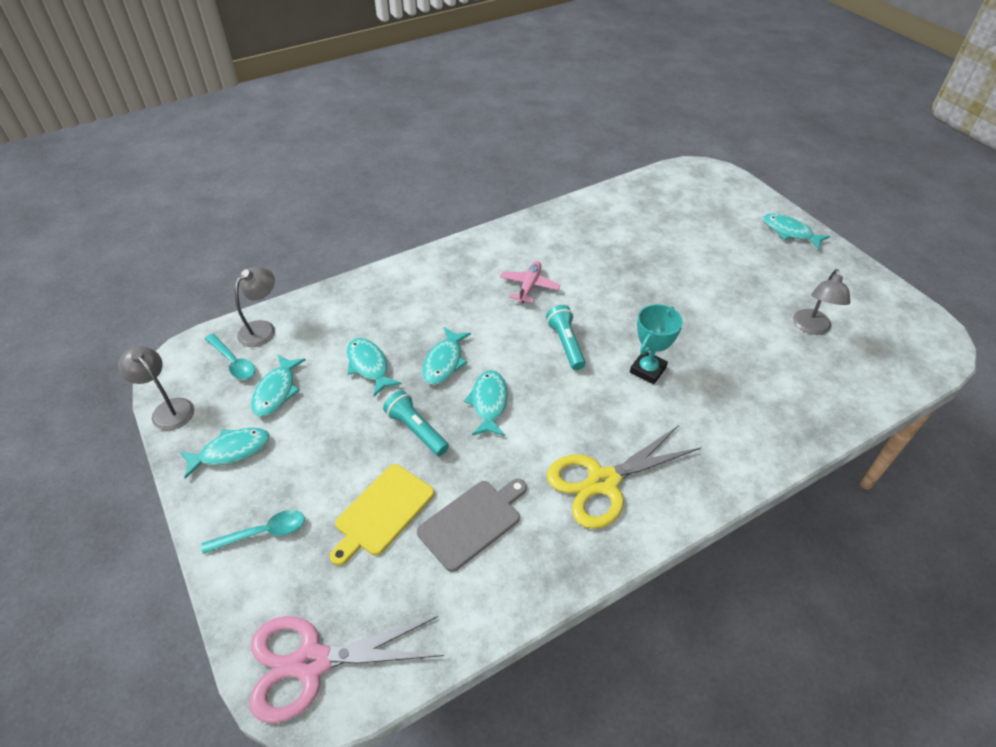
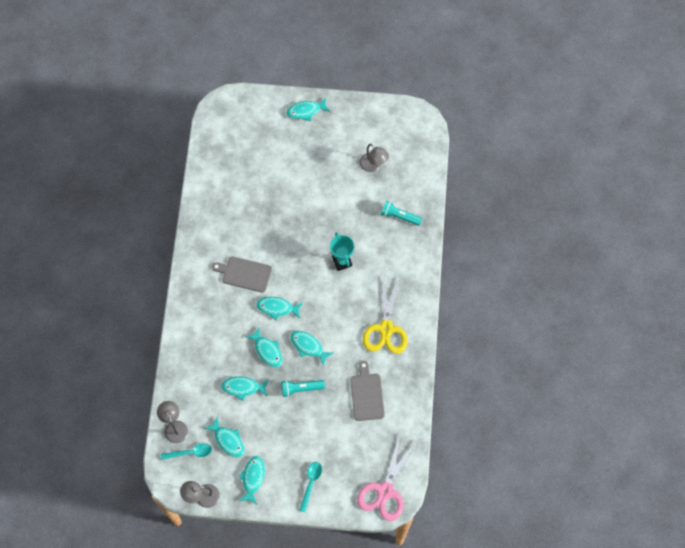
camera: 55 degrees left, 20 degrees up
(382, 512) = (335, 428): yellow cutting board -> none
(514, 340) = (277, 308): none -> turquoise fish
(529, 286) = (244, 274): pink plane -> grey cutting board
(566, 344) = (298, 285): turquoise flashlight -> turquoise flashlight (399, 216)

